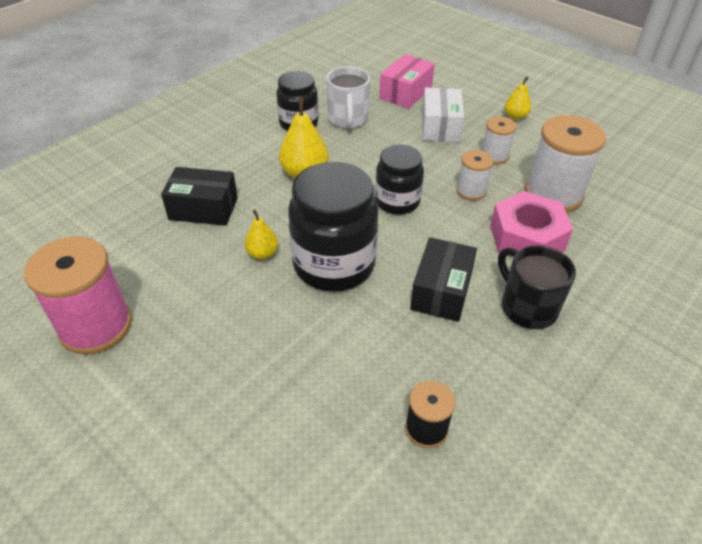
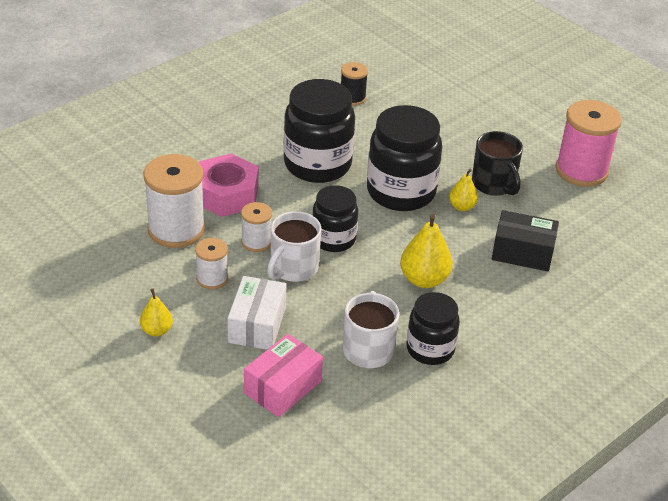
camera: 175 degrees left, 5 degrees down
(427, 171) = (293, 268): none -> white mug
(441, 291) = (317, 164): black box -> black jar
(527, 307) = (255, 148): black mug -> black mug (494, 184)

